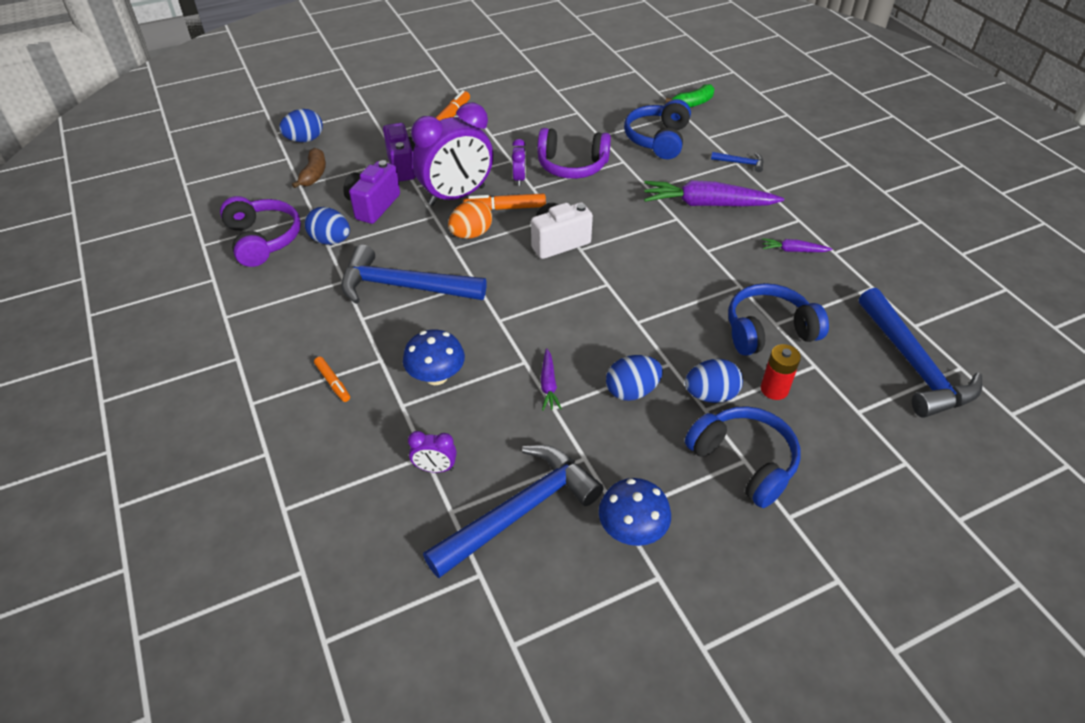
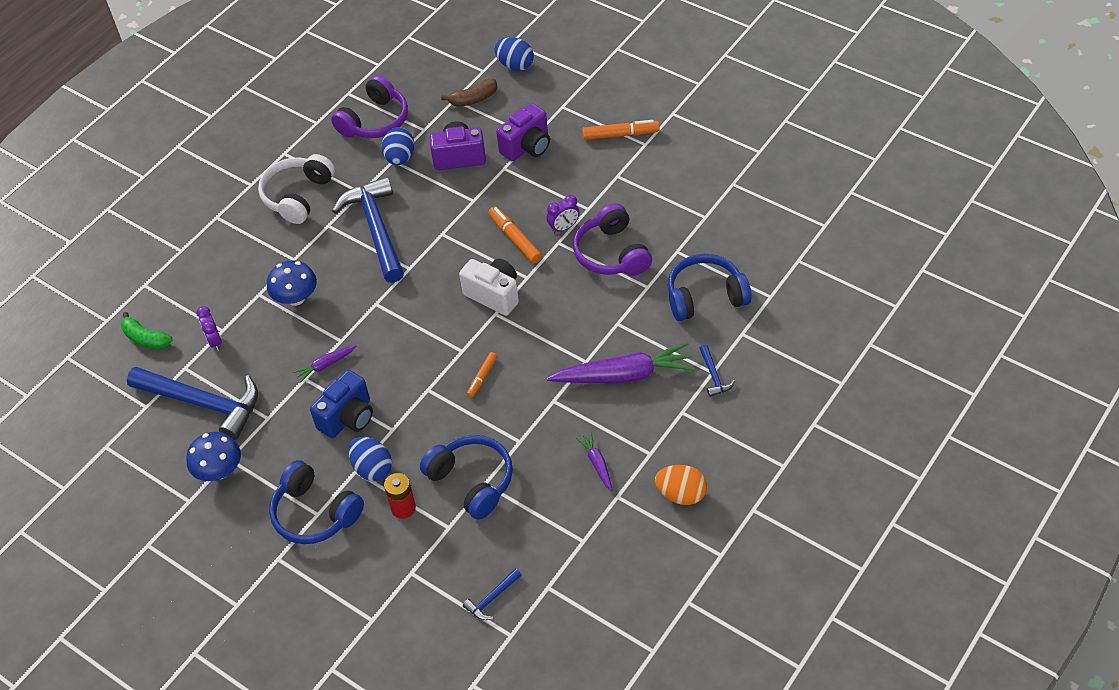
camera: 65 degrees right, 5 degrees up
(297, 326) = (298, 196): none -> white headphones
(333, 382) = (258, 246): orange marker -> orange marker (482, 377)
(456, 196) = (509, 200): purple clock -> none
(471, 234) = (465, 235): orange egg -> orange egg (681, 494)
(632, 391) = (348, 418): blue egg -> blue camera
(693, 103) = (797, 297): green banana -> green banana (146, 338)
(707, 204) = (624, 375): purple carrot -> purple carrot turned 105 degrees clockwise
(743, 462) = (315, 513): blue headphones -> blue headphones turned 105 degrees clockwise
(914, 365) = (491, 599): blue hammer -> blue hammer, size x0.42

